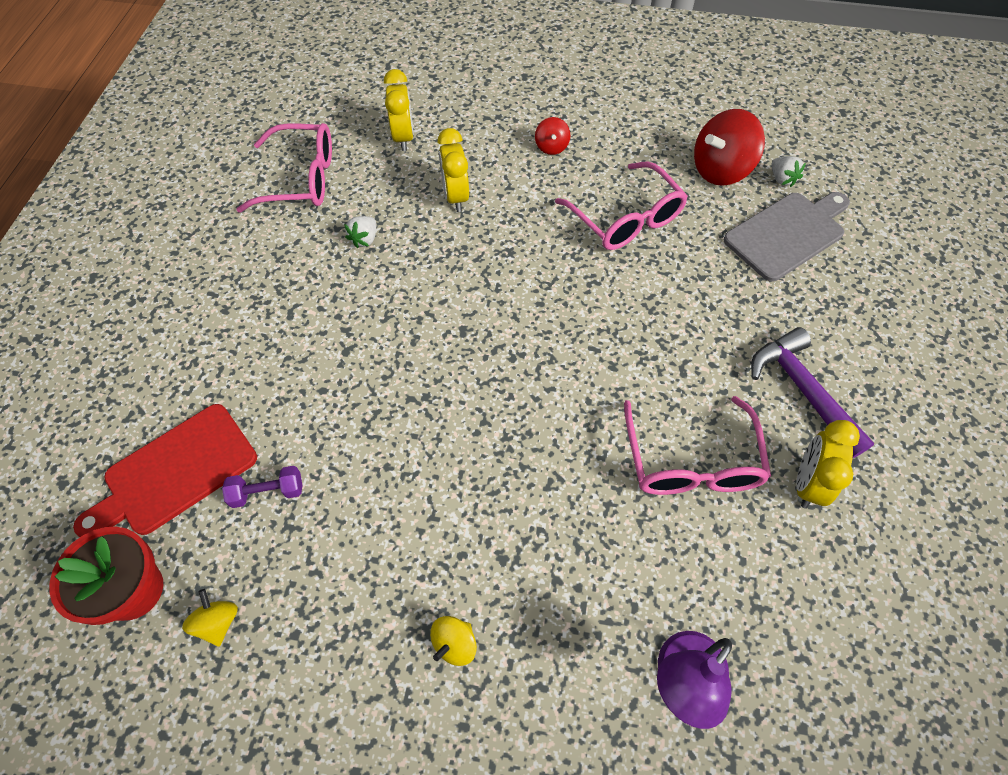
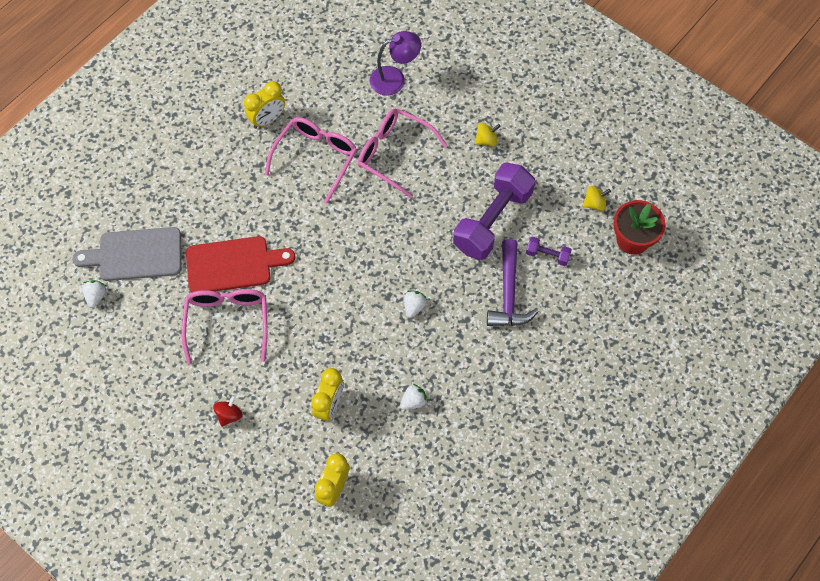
camera: 150 degrees left, 5 degrees up
(175, 472) = (595, 292): red cutting board -> red cutting board (233, 265)
(218, 622) = (594, 203): yellow spinning top -> yellow spinning top turned 120 degrees counterclockwise
(301, 179) = (433, 486): pink glasses -> pink glasses (393, 153)
(375, 503) = (492, 220): none -> purple dumbbell
(422, 333) = (414, 307): none -> white strawberry
(720, 170) = (129, 327): red spinning top -> none
(802, 390) = (225, 162): purple hammer -> purple hammer (509, 294)

